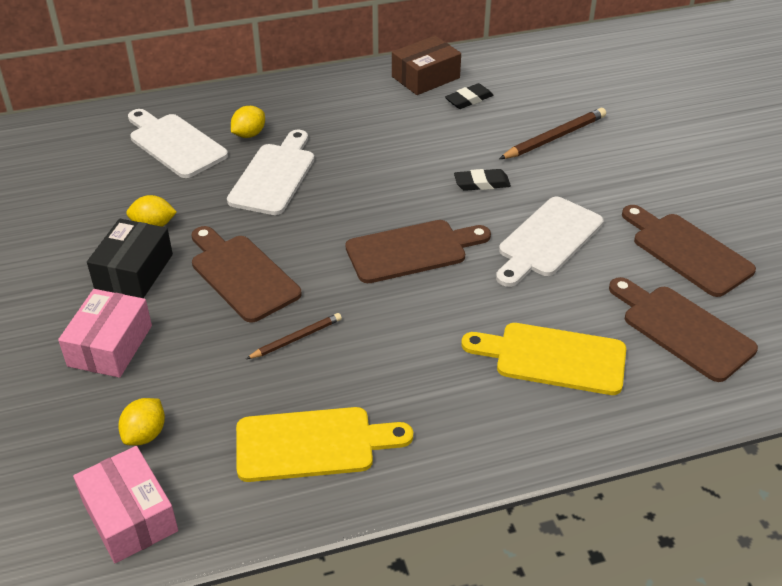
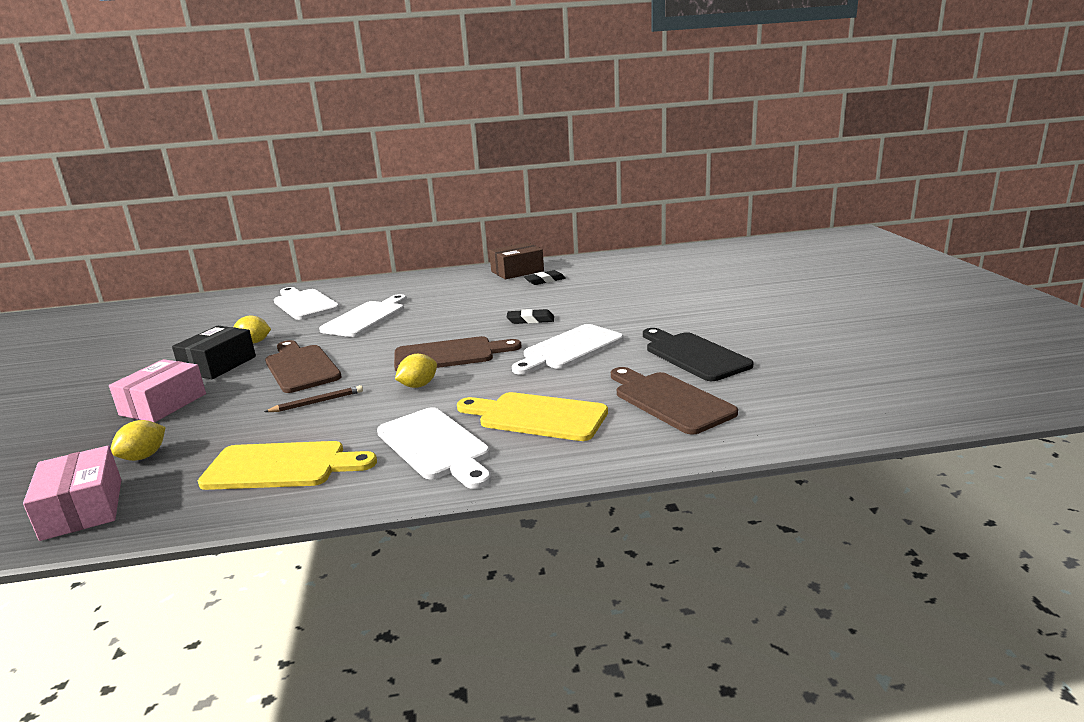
camera: 10 degrees right, 20 degrees down
(249, 134) = (363, 299): yellow lemon -> yellow lemon (418, 385)
(464, 407) = (435, 446): none -> white cutting board
(554, 137) = (604, 297): brown pencil -> none
(687, 251) = (693, 355): brown cutting board -> black cutting board

